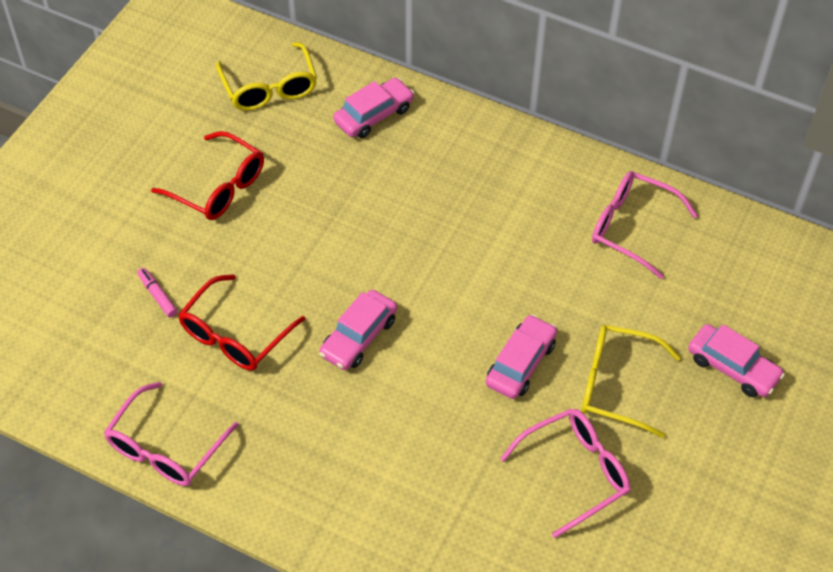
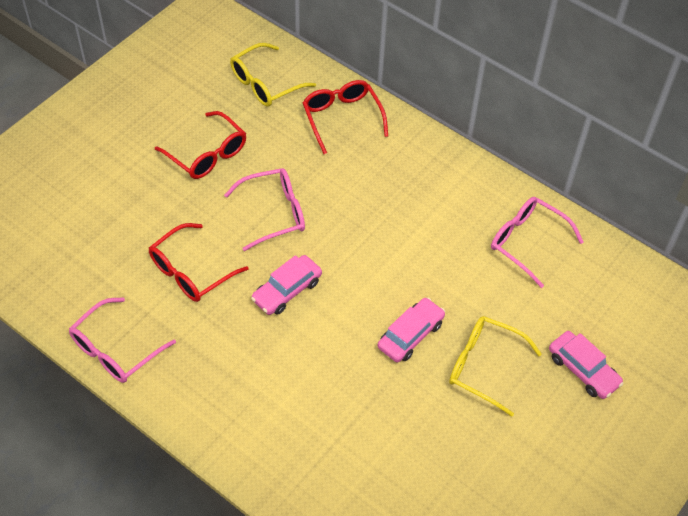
camera: 10 degrees right, 0 degrees up
(158, 296) = (139, 230): pink marker -> none
(269, 87) = (266, 83): yellow glasses -> yellow glasses turned 60 degrees clockwise
(374, 115) = (342, 118): pink car -> red glasses
(574, 473) = (432, 431): pink glasses -> pink glasses (273, 213)

